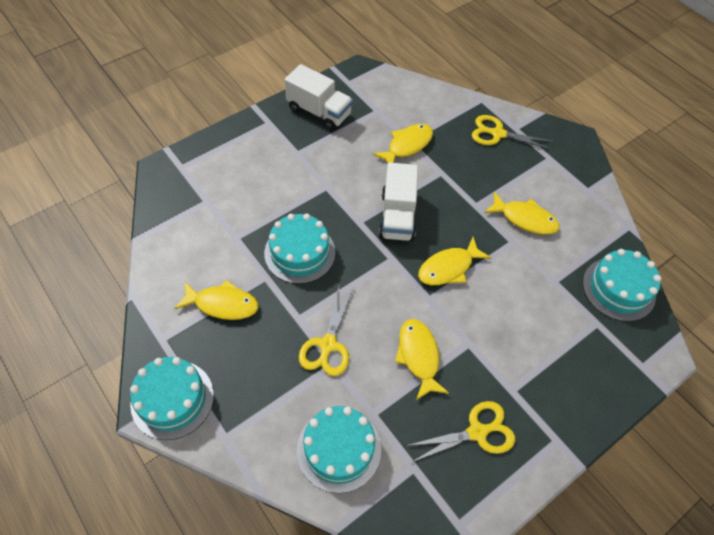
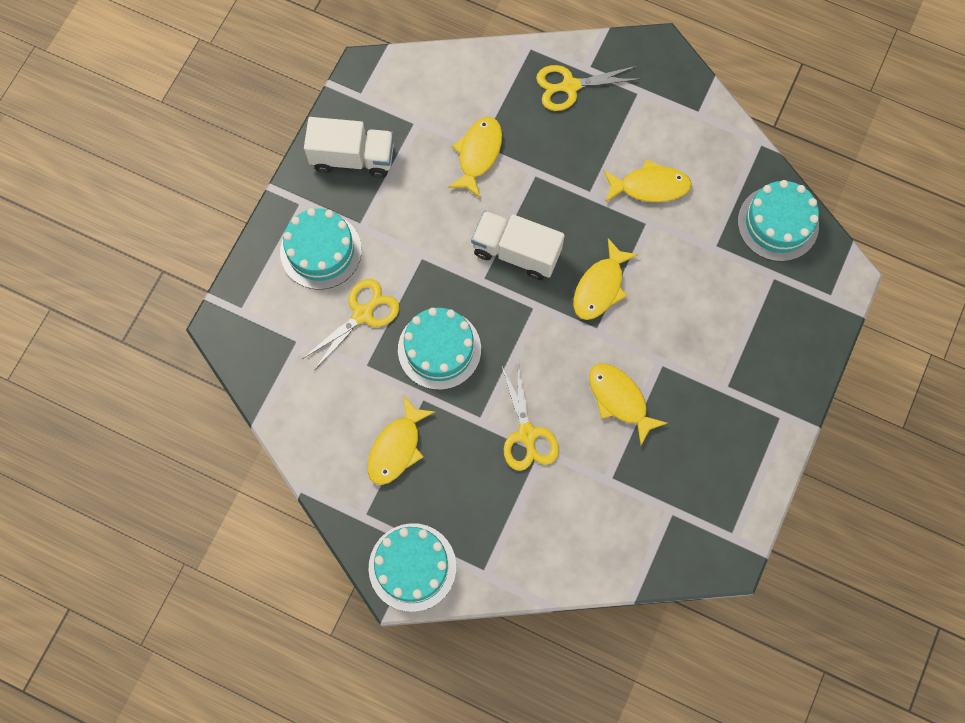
camera: 25 degrees left, 15 degrees up
(222, 304) = (396, 447): yellow fish -> yellow fish turned 135 degrees clockwise
(339, 449) = (595, 529): turquoise cake -> turquoise cake (321, 251)
(397, 216) = (516, 252): white truck -> white truck turned 135 degrees clockwise
(477, 432) = (710, 446): yellow scissors -> yellow scissors (362, 314)

